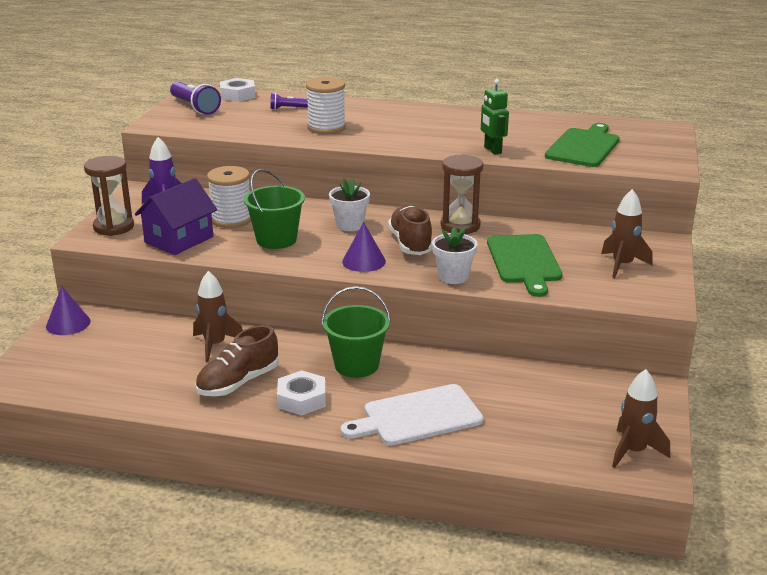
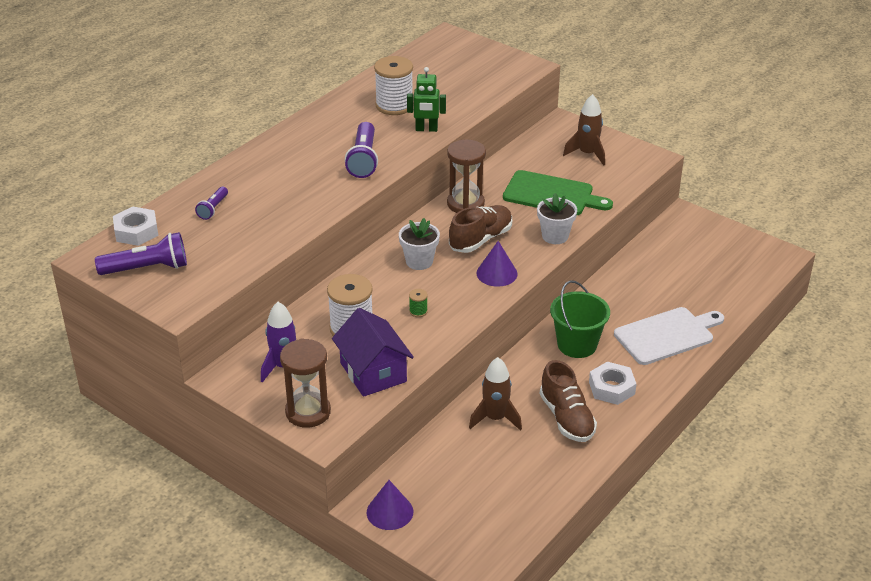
camera: 65 degrees left, 10 degrees up
(276, 240) = (418, 311): green bucket -> green spool
(326, 128) = (291, 199): white spool -> white spool (394, 105)
(410, 243) = (480, 239): brown shoe -> brown shoe turned 120 degrees clockwise
(413, 138) = (363, 159): none -> purple flashlight
(417, 416) = (667, 335): white cutting board -> white cutting board turned 120 degrees counterclockwise
(583, 147) = (455, 86): green cutting board -> none
(633, 451) = (754, 254): brown rocket -> none

